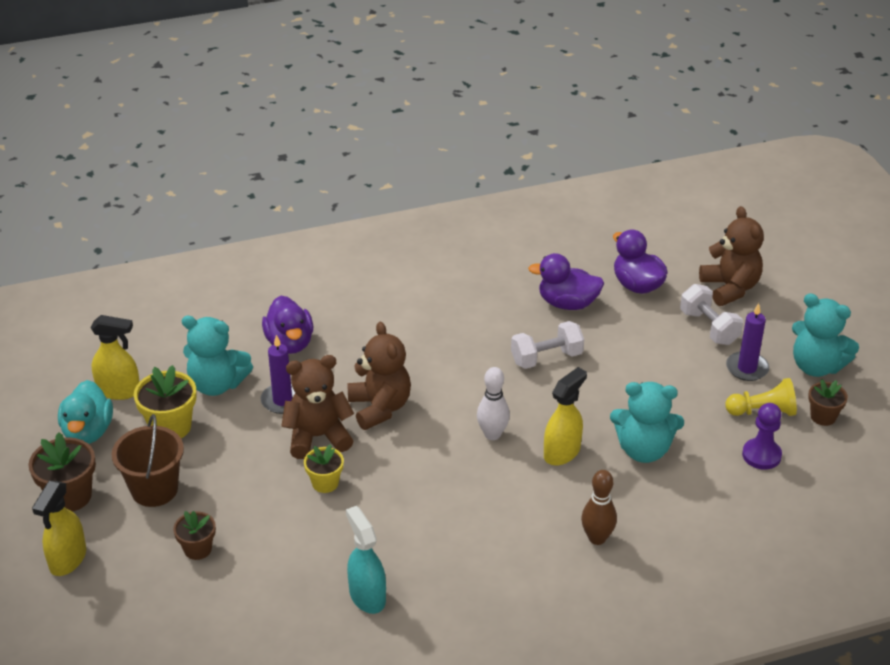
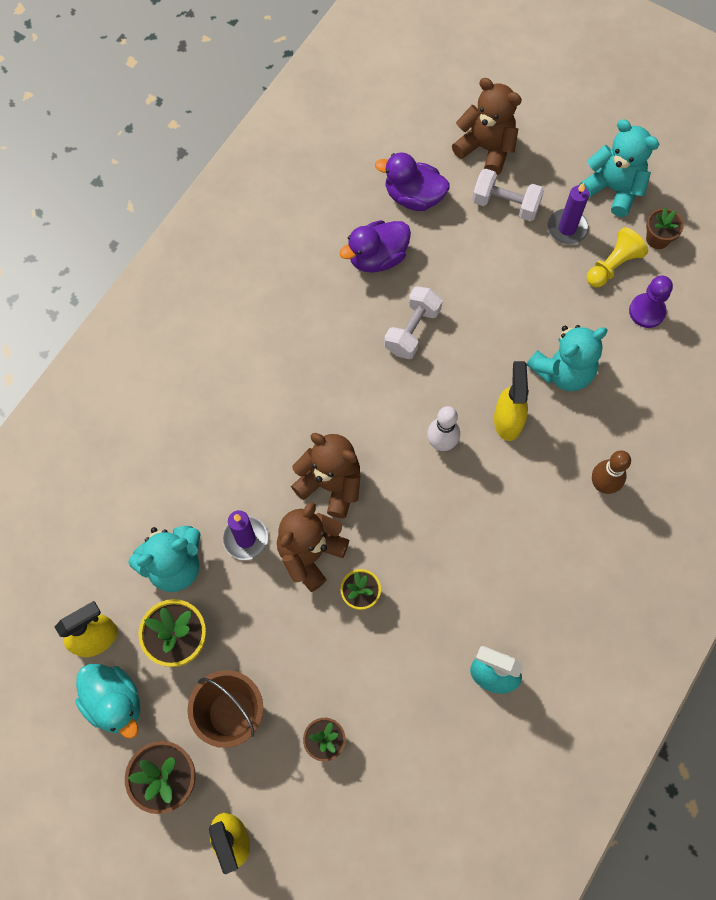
camera: 40 degrees left, 30 degrees up
(290, 343) = (191, 472): purple duck -> none
(816, 366) = (613, 189): turquoise teddy bear -> turquoise teddy bear turned 135 degrees counterclockwise

